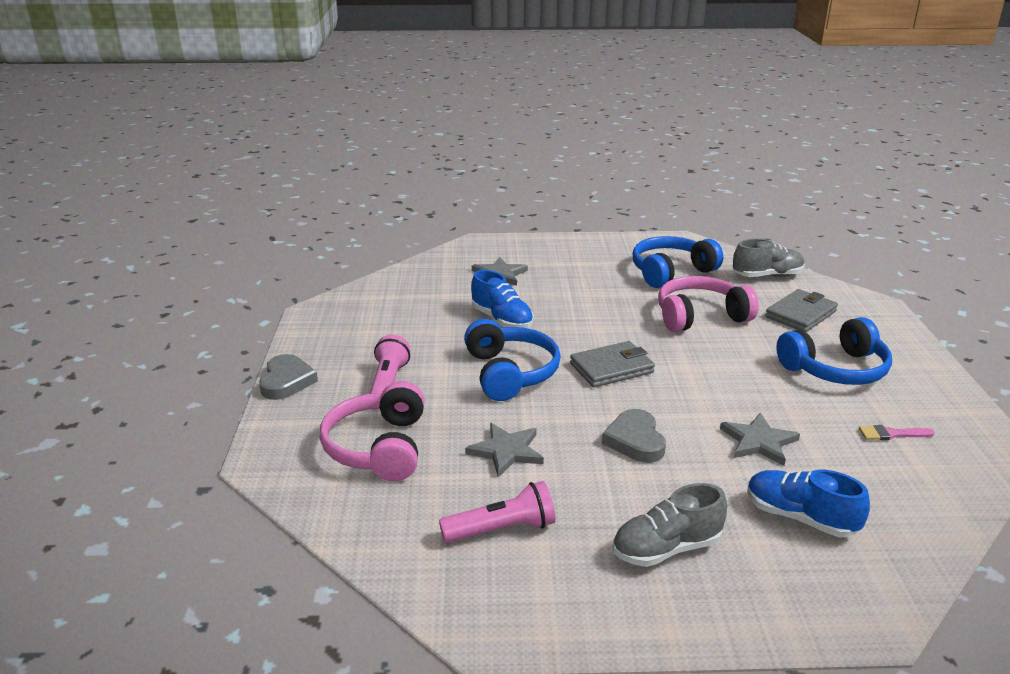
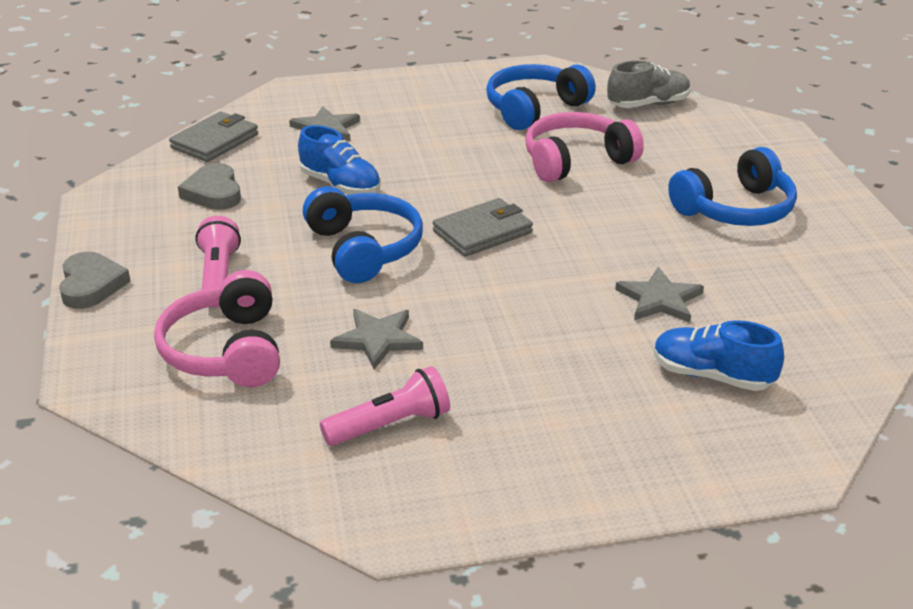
camera: 10 degrees left, 5 degrees up
(635, 440) = (523, 312): grey heart -> grey heart (213, 192)
(666, 549) = (574, 424): grey shoe -> none
(800, 314) = (691, 148): grey wallet -> grey wallet (215, 141)
(891, 434) = (801, 276): pink brush -> none

